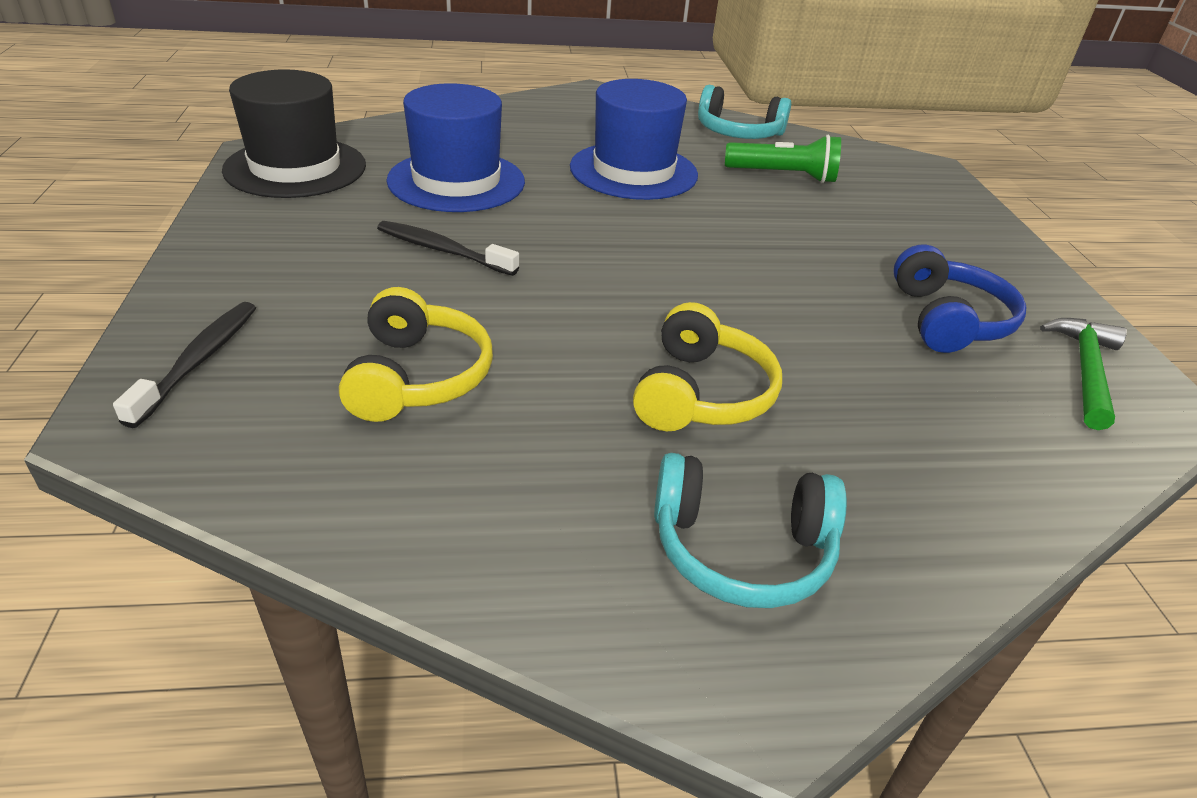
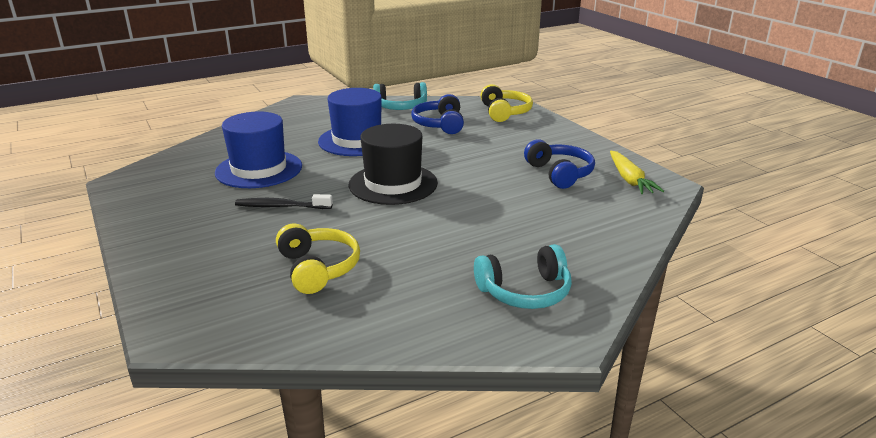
camera: 20 degrees left, 10 degrees down
(199, 361) = (188, 295): black toothbrush -> none
(295, 168) = (151, 185): black hat -> black hat (393, 184)
(701, 393) = (466, 236): yellow headphones -> yellow headphones (504, 112)
(783, 176) = (439, 124): green flashlight -> blue headphones
(1085, 371) = (629, 180): green hammer -> yellow carrot

